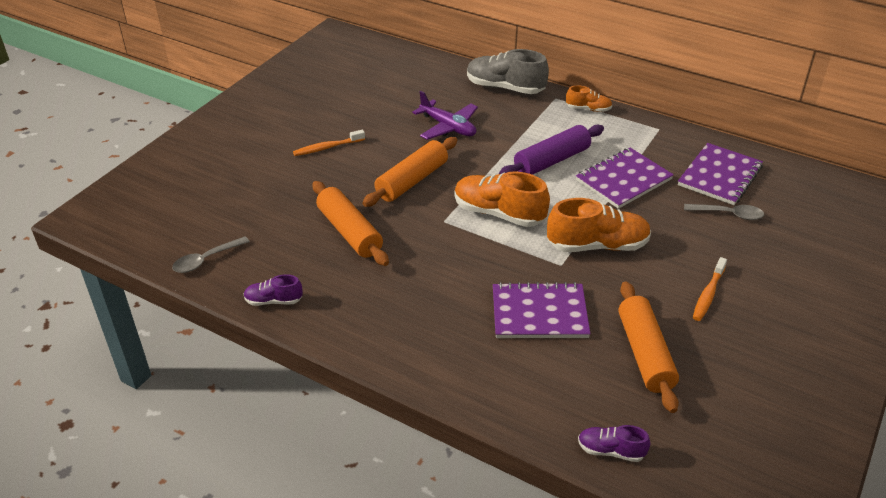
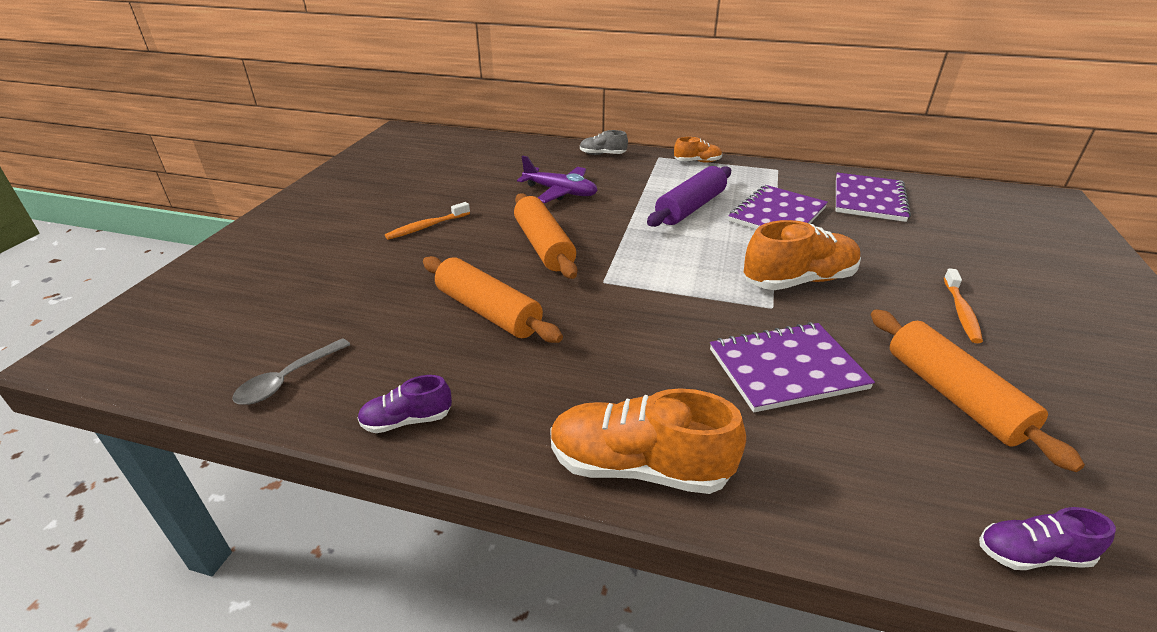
camera: 15 degrees left, 5 degrees down
(412, 181) = (544, 246): orange rolling pin -> orange rolling pin turned 45 degrees counterclockwise
(499, 213) = (664, 264): orange shoe -> orange shoe (639, 467)
(505, 88) = (602, 154): grey shoe -> grey shoe, size x0.53
(728, 214) = (908, 231): grey spoon -> none

